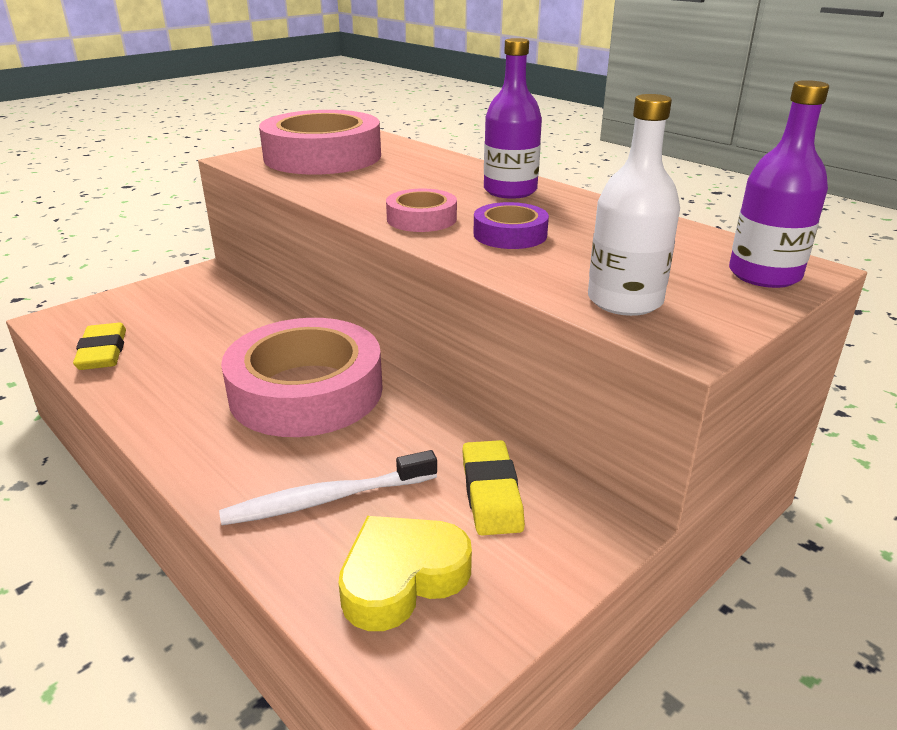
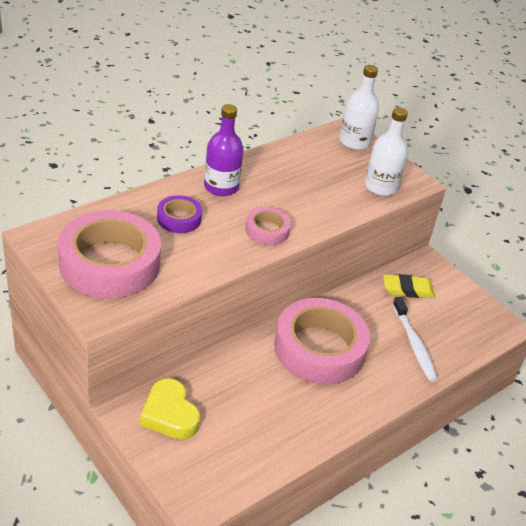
camera: 90 degrees left, 10 degrees up
(102, 352) = (259, 458): yellow eraser -> none
(402, 578) = (460, 324): yellow heart -> yellow heart (170, 414)
(510, 234) = (297, 202): purple tape -> purple tape (179, 218)
(764, 275) = (354, 142): purple bottle -> white bottle

